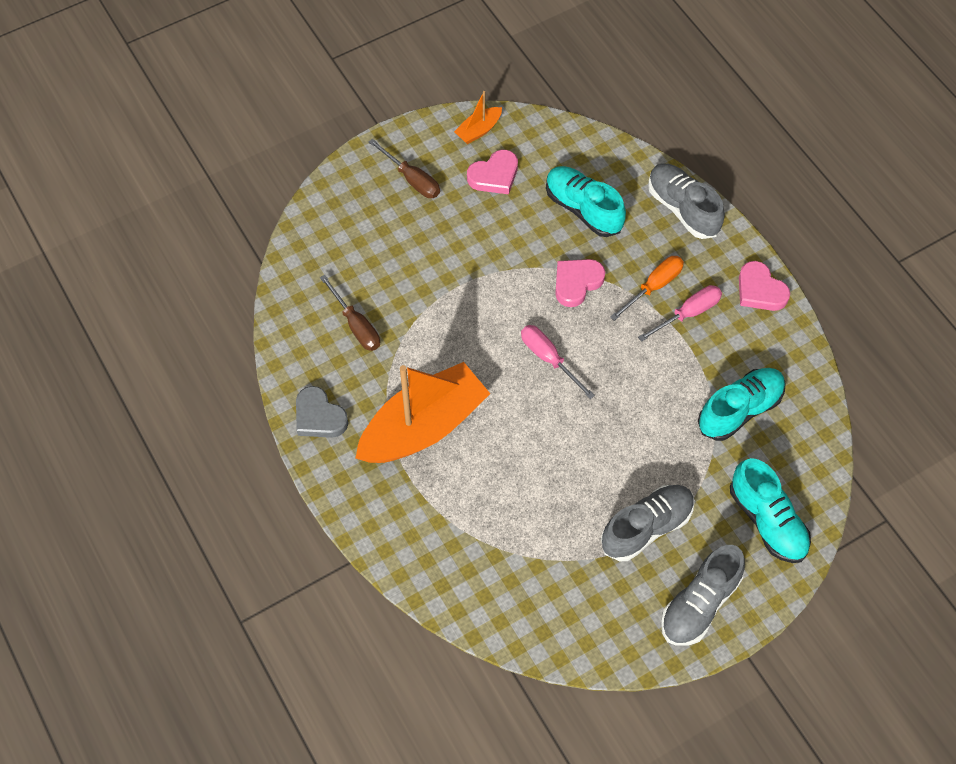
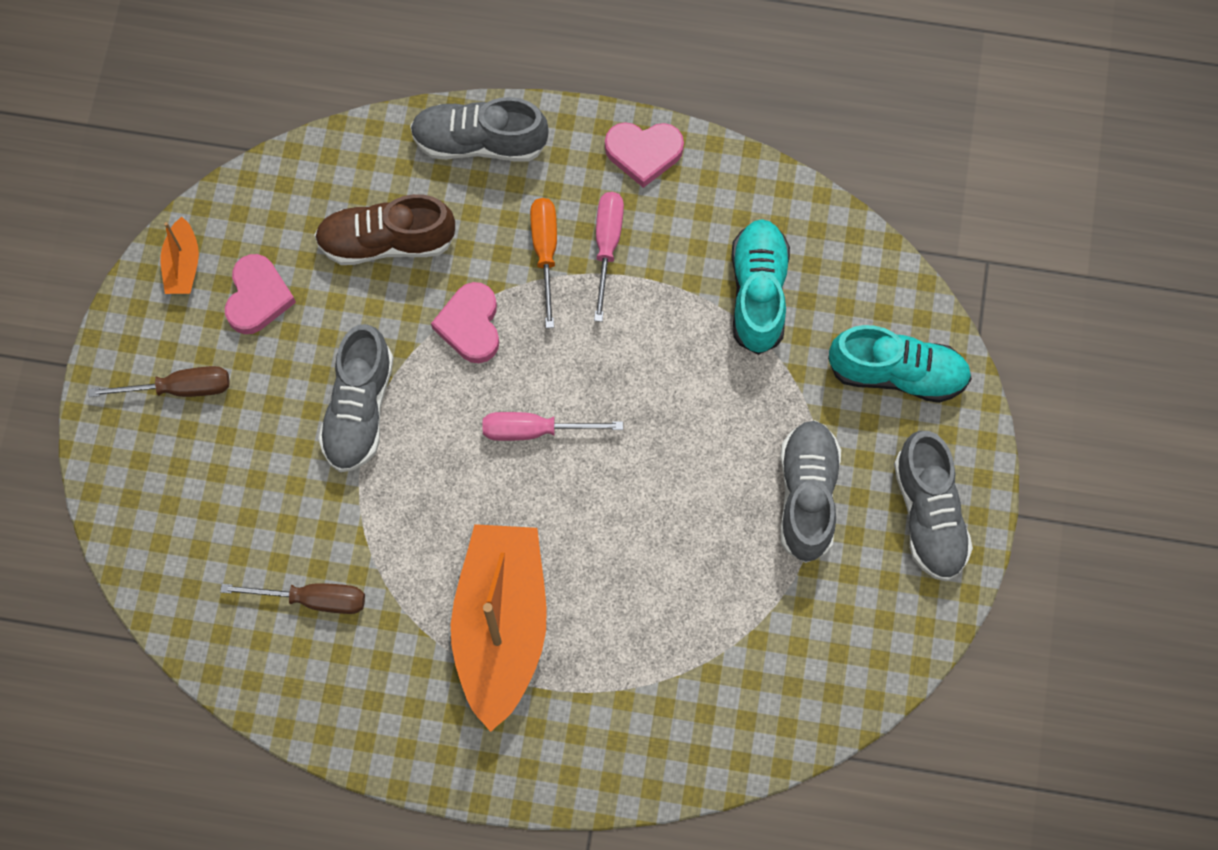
camera: 50 degrees left, 10 degrees up
(319, 416) = (391, 728): grey heart -> none
(479, 267) = (359, 409): none -> grey shoe
(583, 209) = (387, 241): turquoise shoe -> brown shoe

